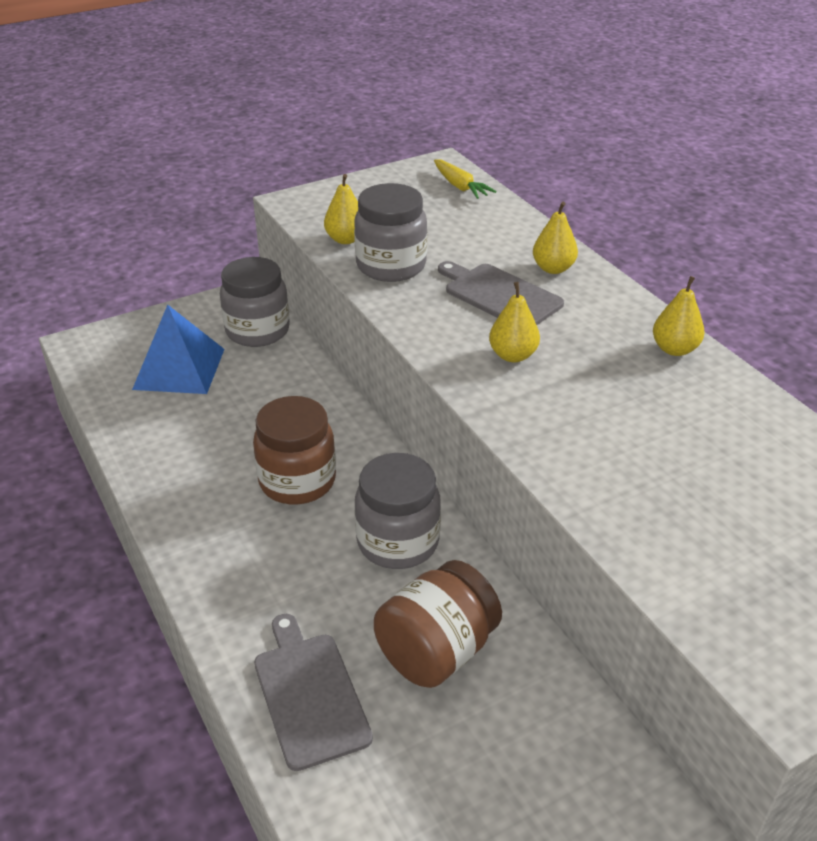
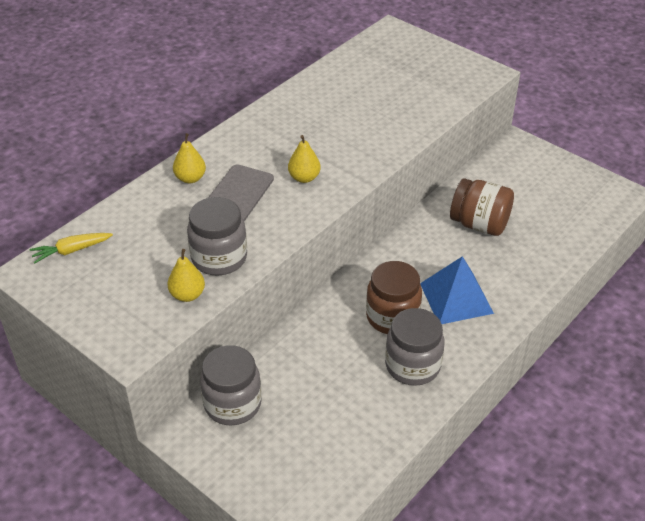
camera: 110 degrees left, 5 degrees up
(179, 369) = (306, 435): blue pyramid -> blue pyramid (456, 298)
(309, 694) = (534, 261): grey cutting board -> none
(398, 542) = (416, 257): grey jar -> grey jar (412, 366)
(460, 186) = (71, 251): yellow carrot -> yellow carrot turned 150 degrees counterclockwise
(674, 349) = (265, 119): yellow pear -> none

